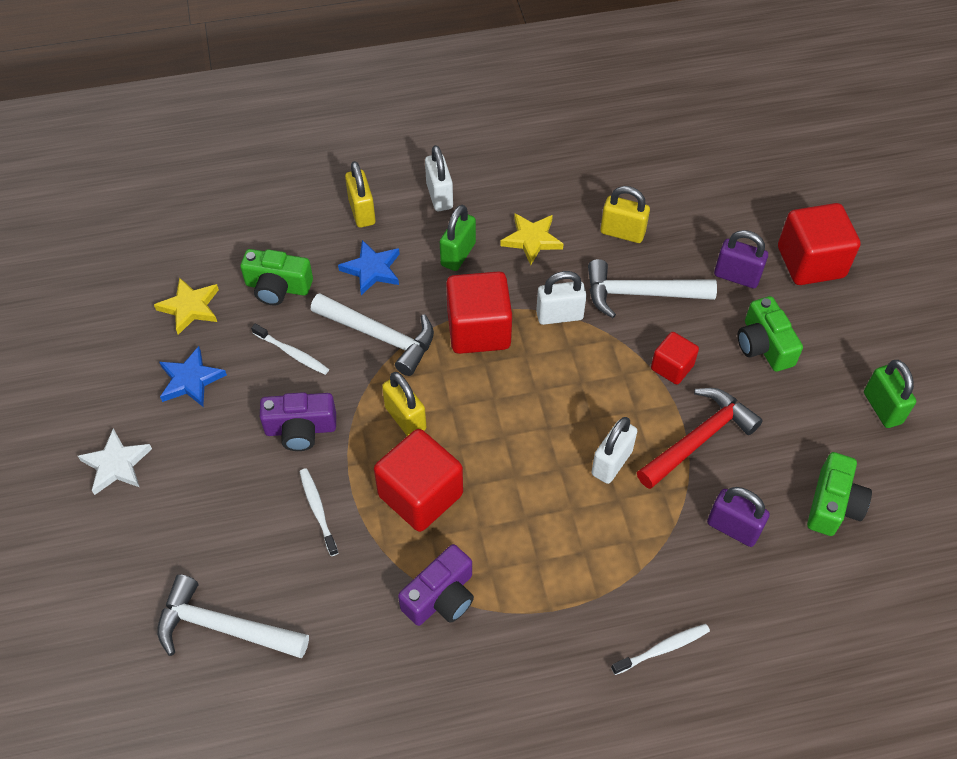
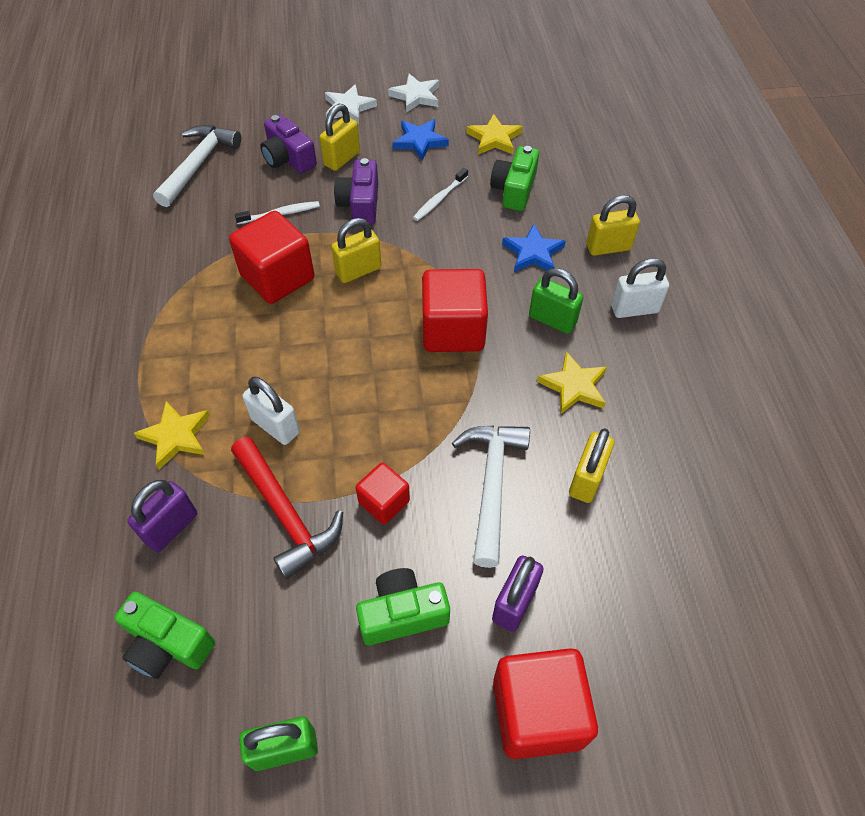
camera: 95 degrees right, 0 degrees up
(99, 391) = (416, 96): none -> white star
(219, 458) = (342, 159): none -> yellow padlock
(380, 336) = (452, 257): white hammer -> none
(441, 597) = (178, 286): purple camera -> purple camera (288, 158)
(559, 315) = (466, 401): white padlock -> none
(638, 549) = (176, 436): none -> yellow star
(662, 649) = (71, 441): white toothbrush -> none

